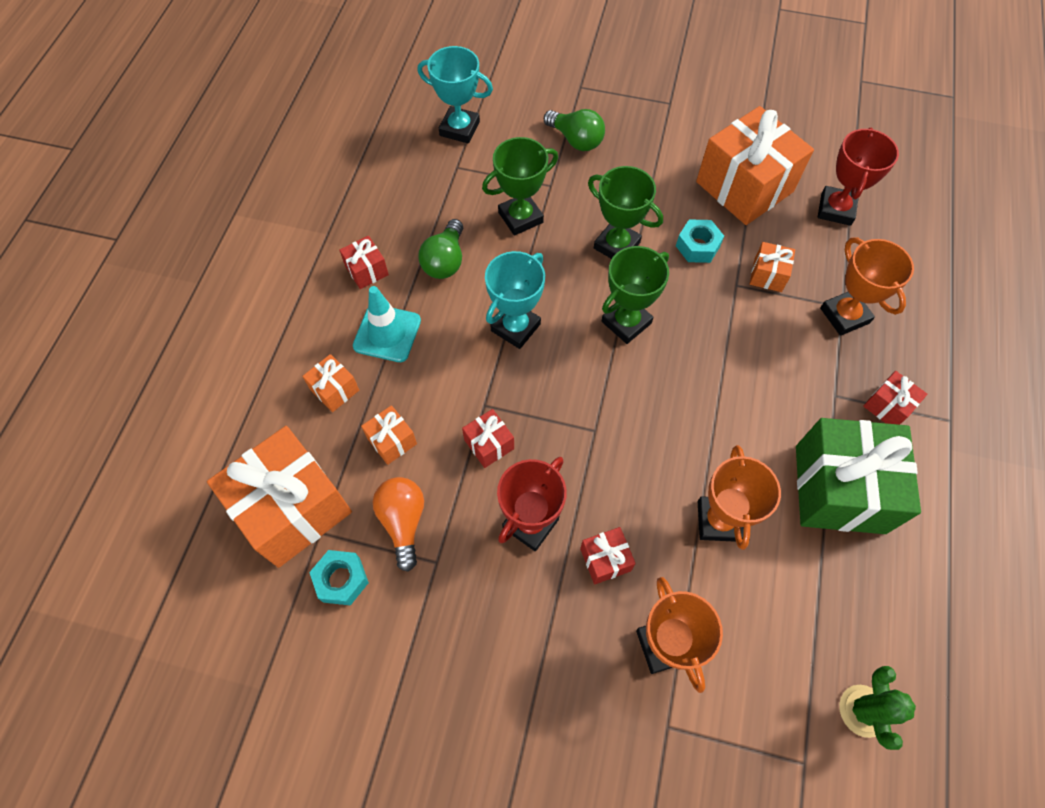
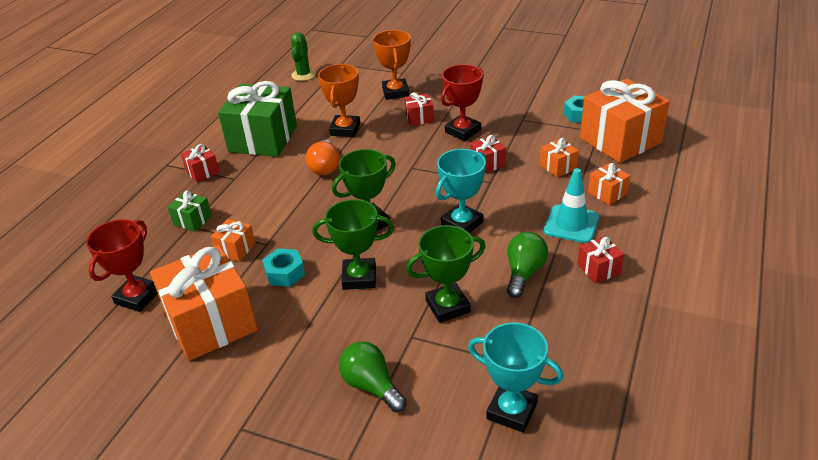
camera: 170 degrees left, 25 degrees down
(403, 521) = (545, 134): orange light bulb -> orange light bulb (325, 167)
(616, 245) = (359, 277): green trophy -> green trophy turned 45 degrees counterclockwise
(844, 315) = (192, 220): orange trophy -> green gift

